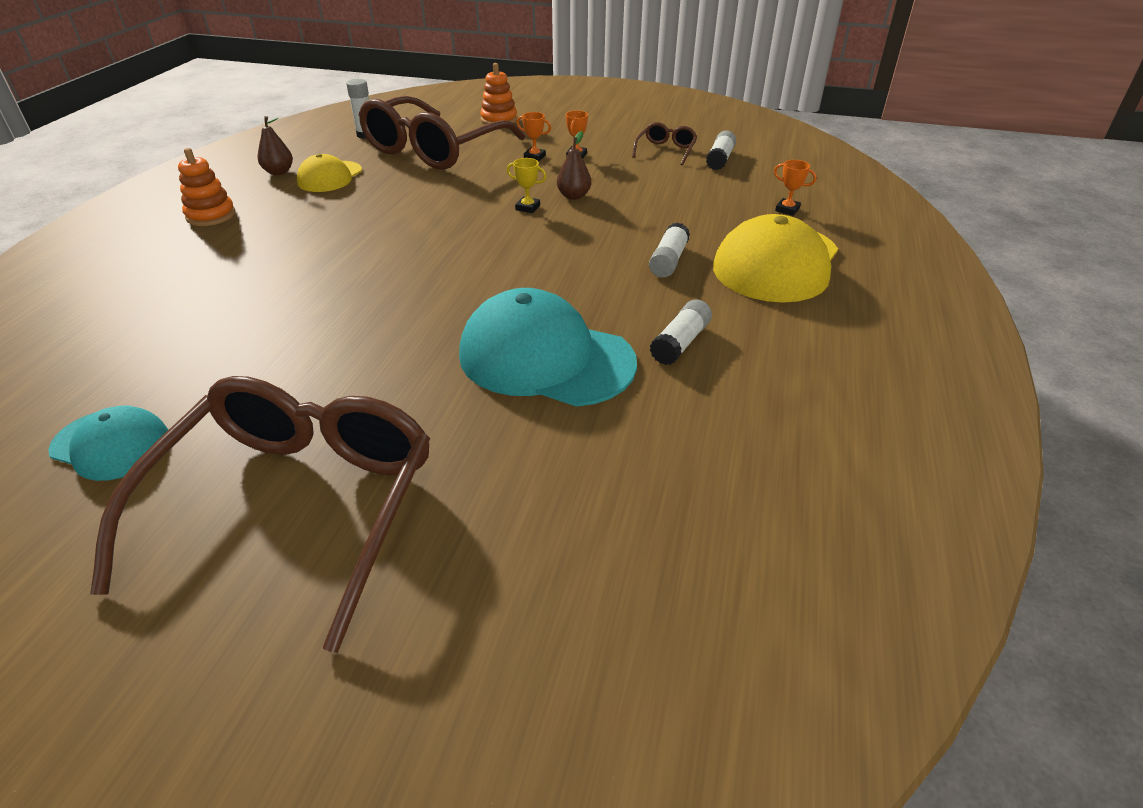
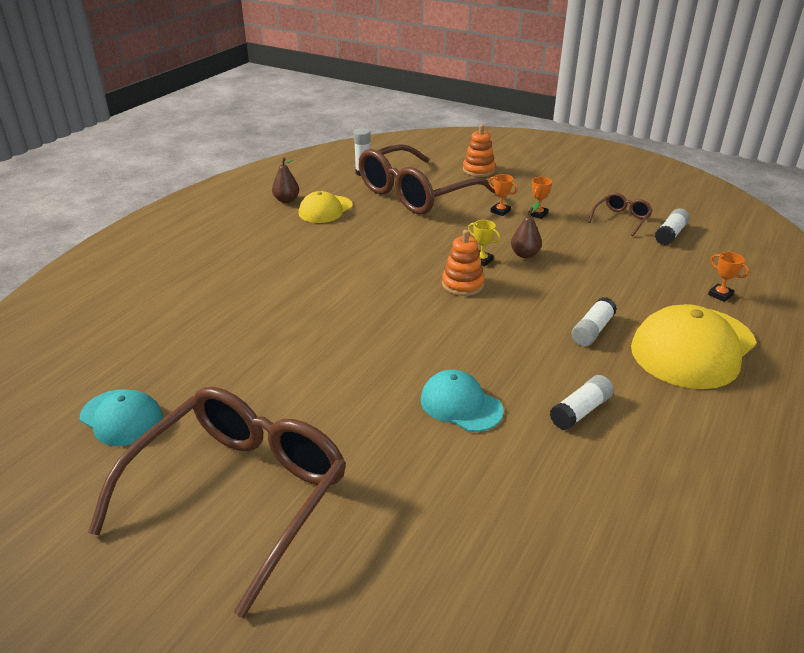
camera: 15 degrees right, 5 degrees down
(211, 215) = (227, 233): orange stacking toy -> orange stacking toy (462, 284)
(546, 358) = (461, 405): turquoise cap -> turquoise cap, size x0.57

